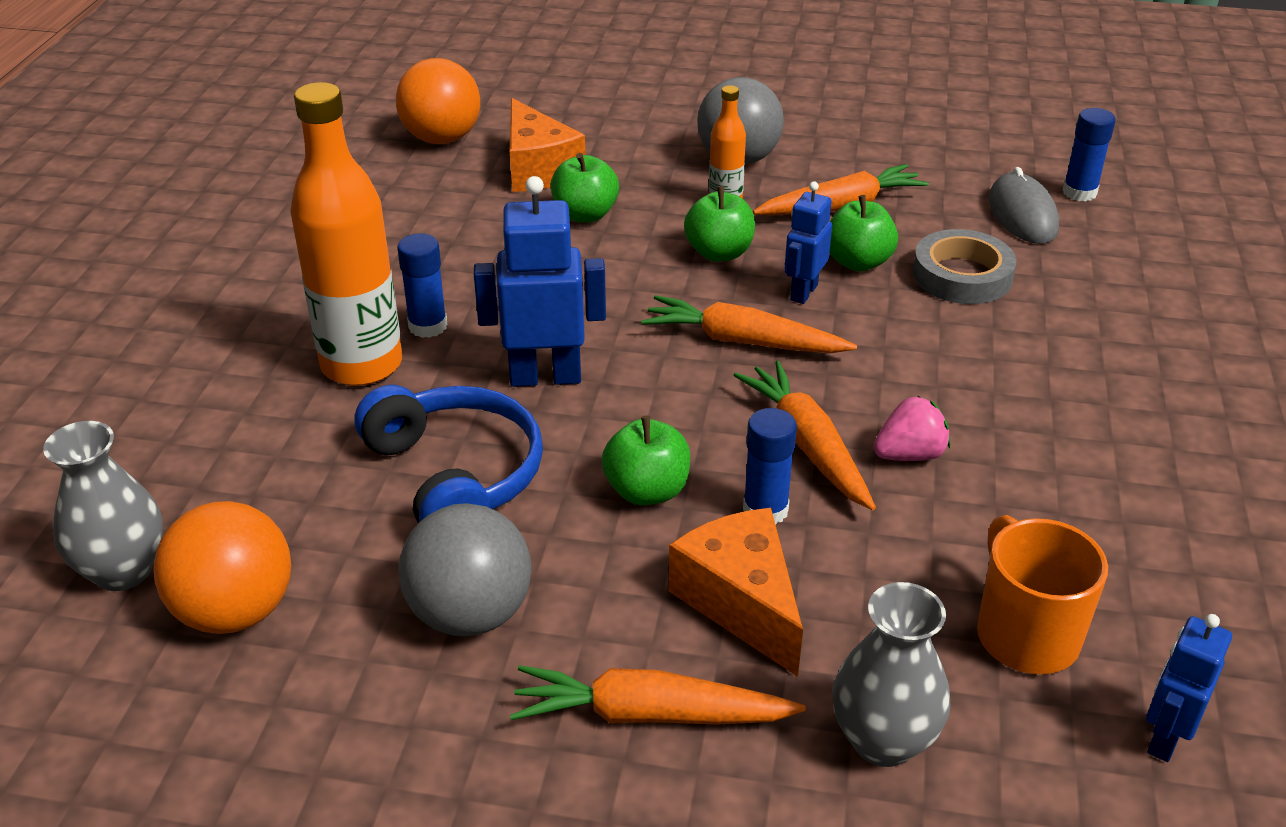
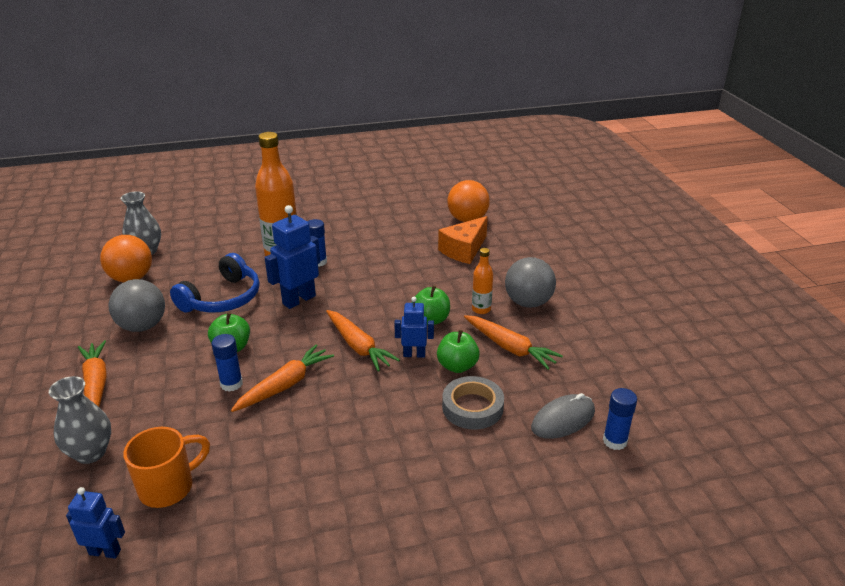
camera: 65 degrees right, 5 degrees down
(545, 377) = (299, 300): blue robot -> blue robot turned 105 degrees counterclockwise
(585, 215) = (434, 273): green apple -> none
(741, 602) = (167, 392): orange cheese -> none
(744, 341) = (358, 346): orange carrot -> orange carrot turned 150 degrees clockwise
(909, 455) = (292, 420): pink strawberry -> none

